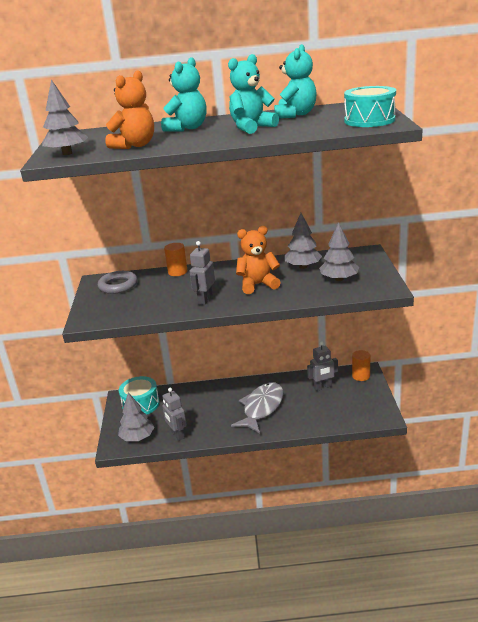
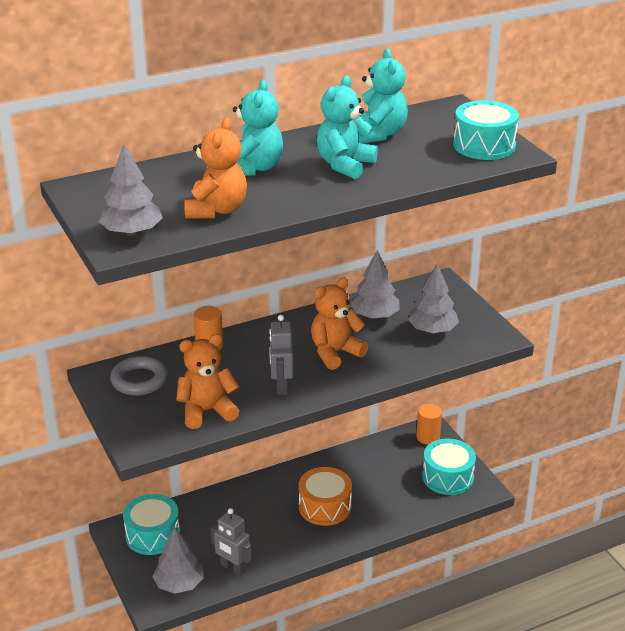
camera: 25 degrees left, 5 degrees up
(144, 307) = (207, 411): none -> orange teddy bear
(262, 408) = (325, 507): grey fish -> orange drum
(322, 387) = (388, 462): grey robot -> none
(361, 404) = (448, 477): none -> turquoise drum

